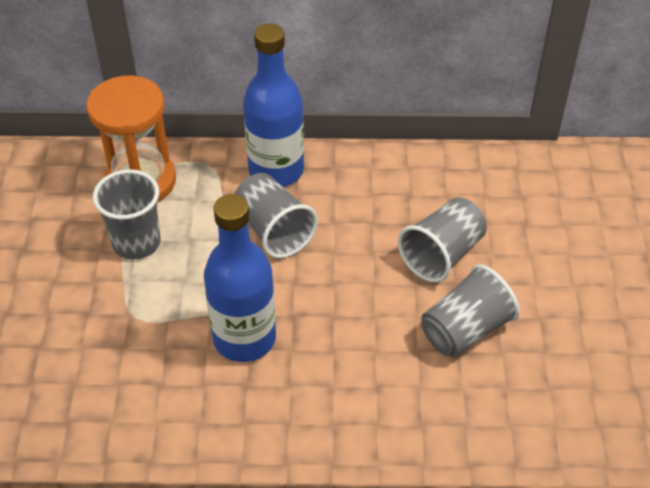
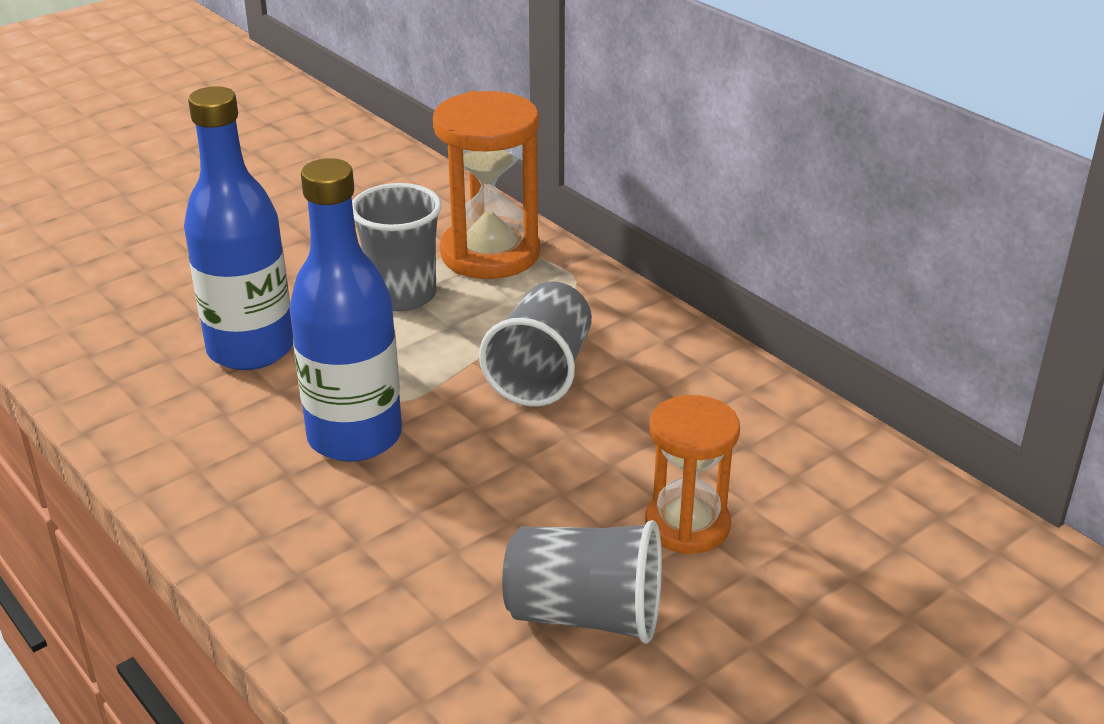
camera: 50 degrees right, 15 degrees down
(276, 170) = (634, 327): blue bottle -> blue bottle (251, 349)
(442, 254) = (687, 525): grey cup -> orange hourglass

